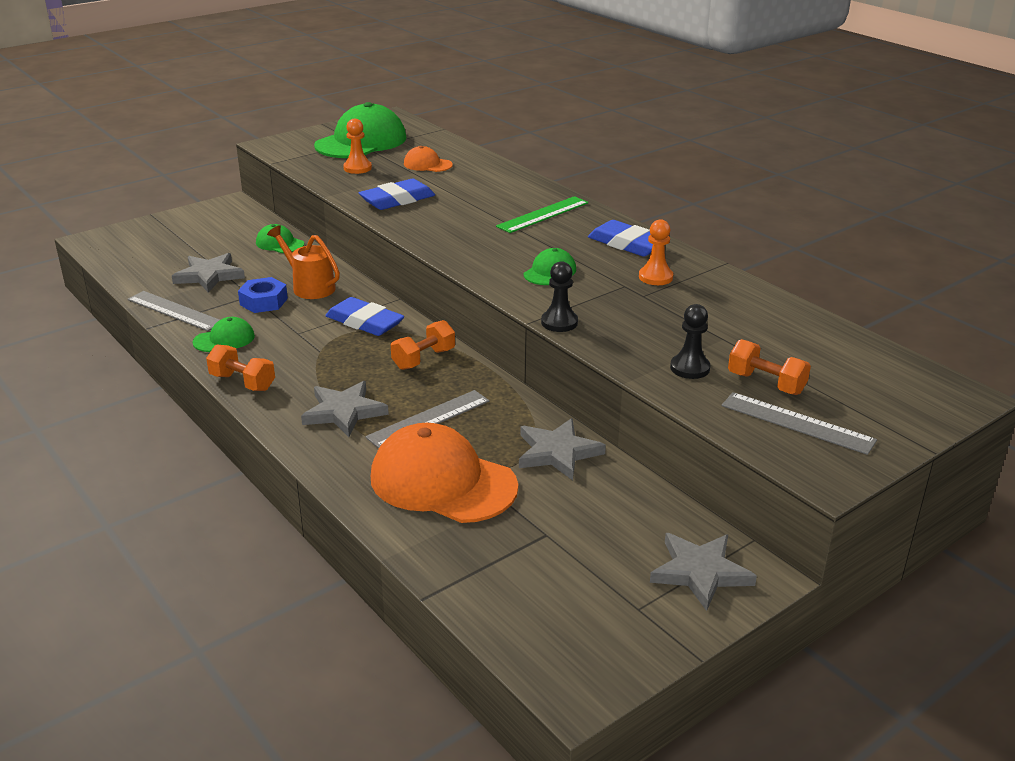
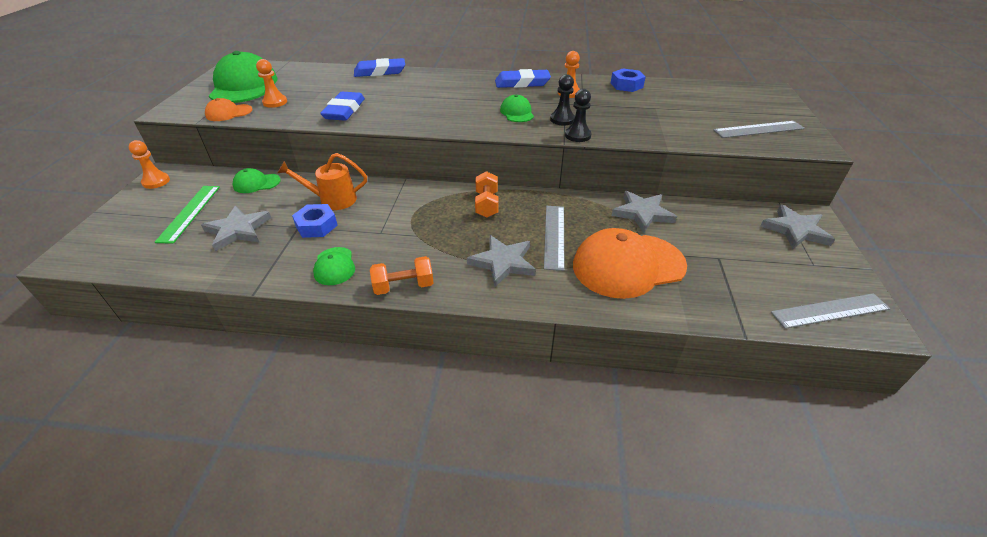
camera: 45 degrees left, 10 degrees up
(174, 311) = (254, 269): grey ruler -> grey ruler (830, 311)
(218, 208) = (156, 181): none -> orange pawn
(224, 339) = (334, 266): green cap -> green cap turned 150 degrees clockwise
(365, 322) = (411, 202): blue eraser -> blue eraser (380, 72)
(427, 164) = (321, 84): orange cap -> orange cap (229, 113)
(543, 214) = (449, 85): green ruler -> green ruler (189, 213)
(690, 368) = (674, 128): black pawn -> black pawn (562, 119)
(752, 299) = (626, 85): none -> blue nut
(766, 383) = (712, 119): orange dumbbell -> none

